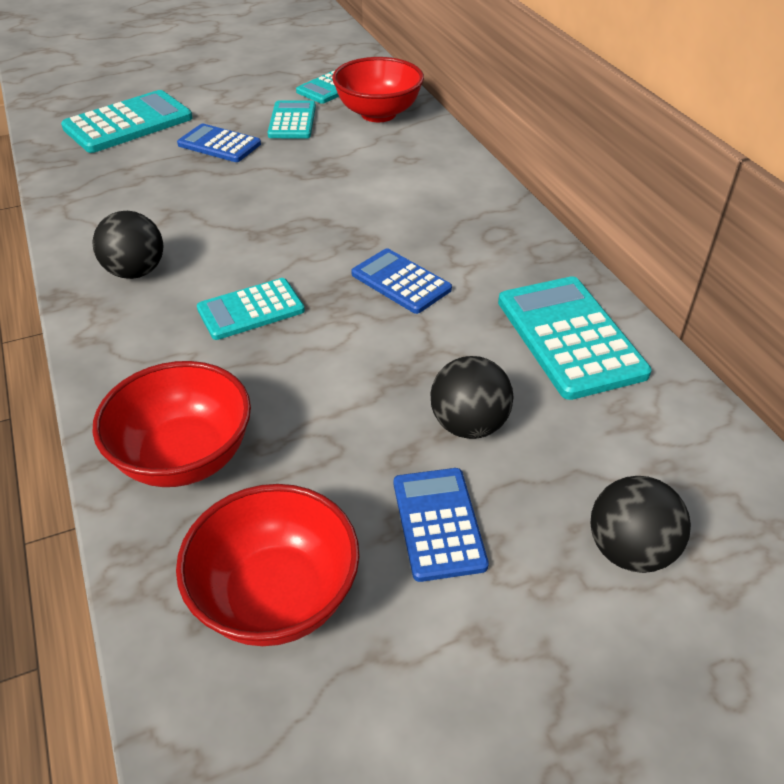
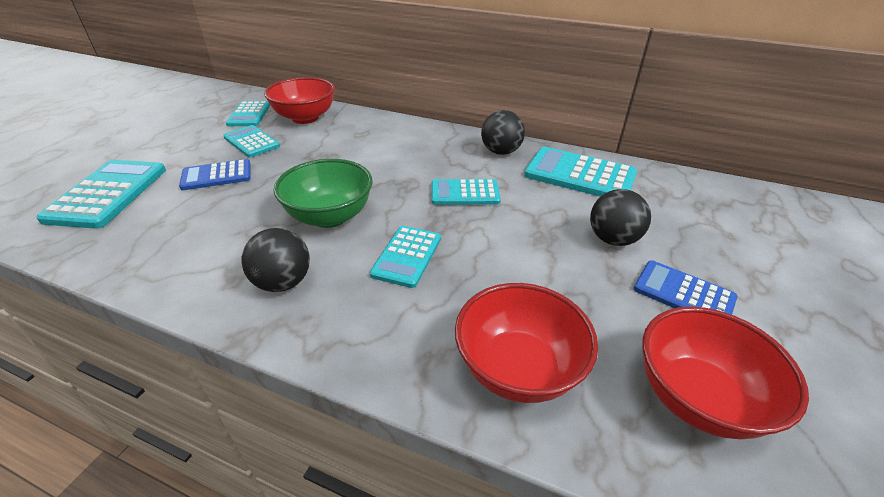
camera: 45 degrees left, 5 degrees down
(247, 234) = (330, 216): none -> green bowl
(401, 282) = (465, 193): blue calculator -> turquoise calculator
(629, 550) = (752, 246): black ball -> black ball (501, 152)

